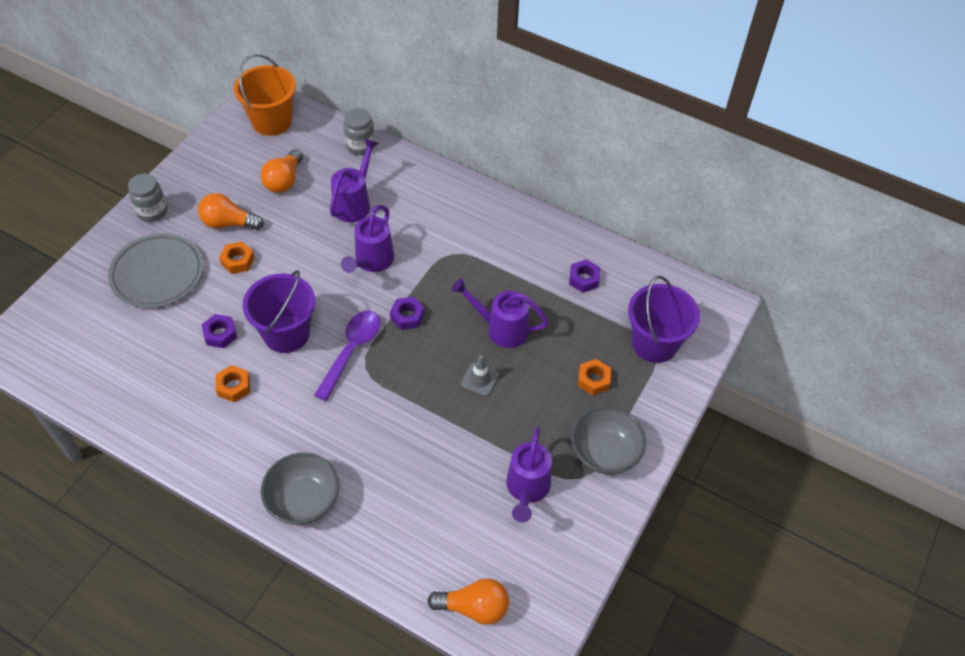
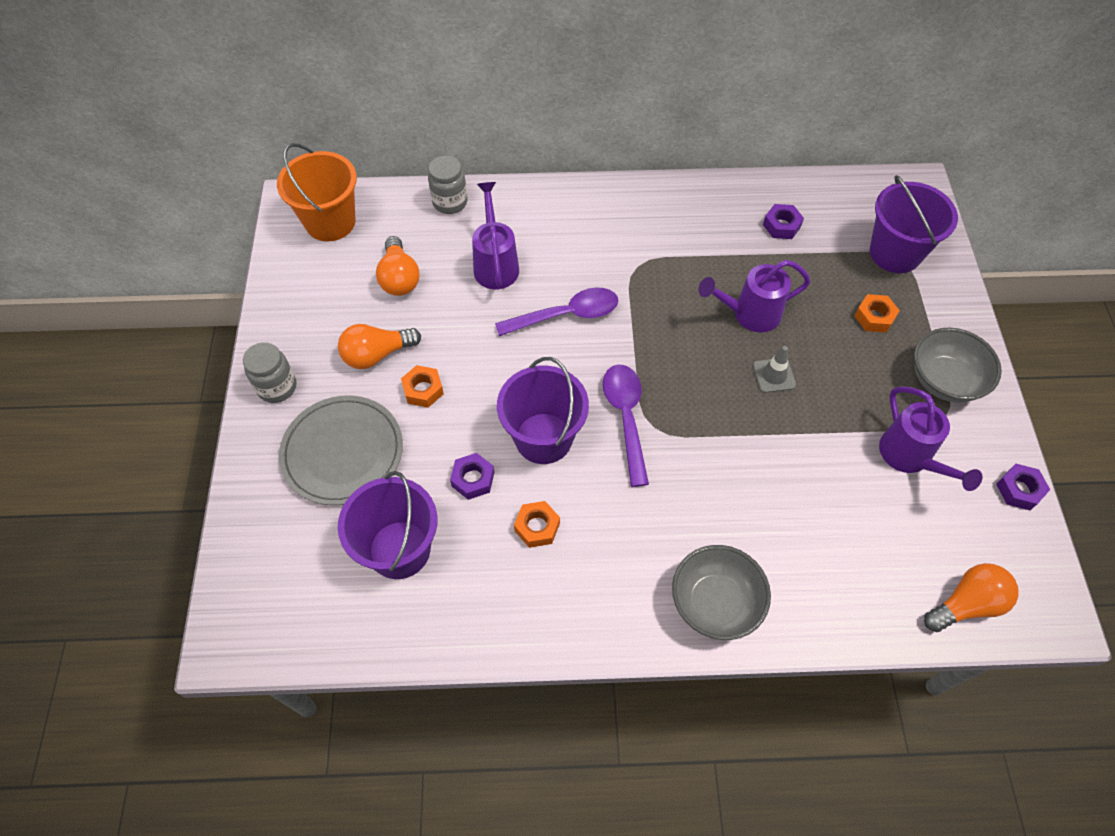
camera: 30 degrees left, 5 degrees up
(141, 351) = (399, 549): none -> purple bucket
(372, 261) = (566, 315): purple watering can -> purple spoon
(407, 316) = (650, 352): purple nut -> purple nut (1019, 490)

